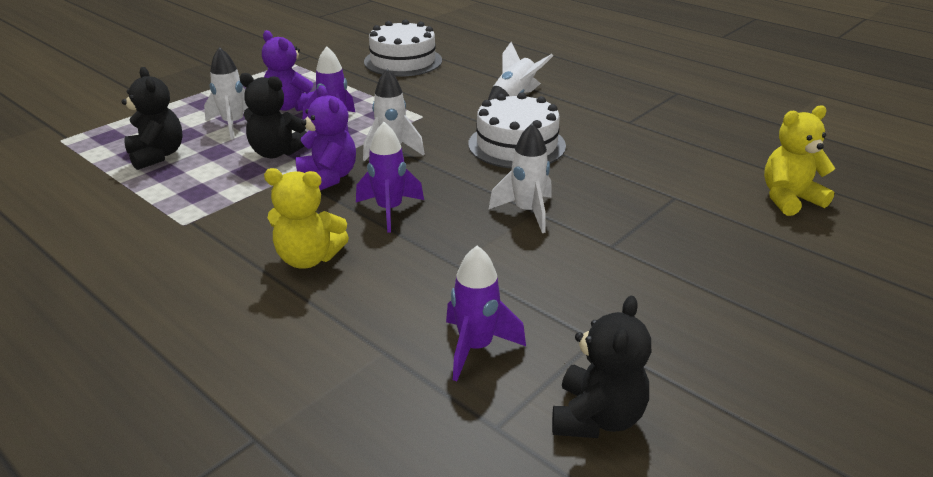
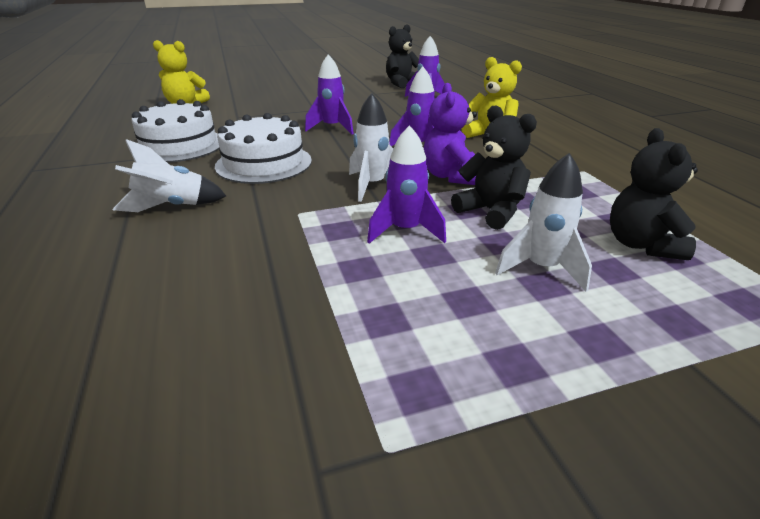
camera: 150 degrees left, 0 degrees up
(291, 107) = (446, 279): purple teddy bear -> none
(403, 61) = (167, 343): white cake -> white cake (179, 145)
(527, 212) = (332, 128): white rocket -> purple rocket

